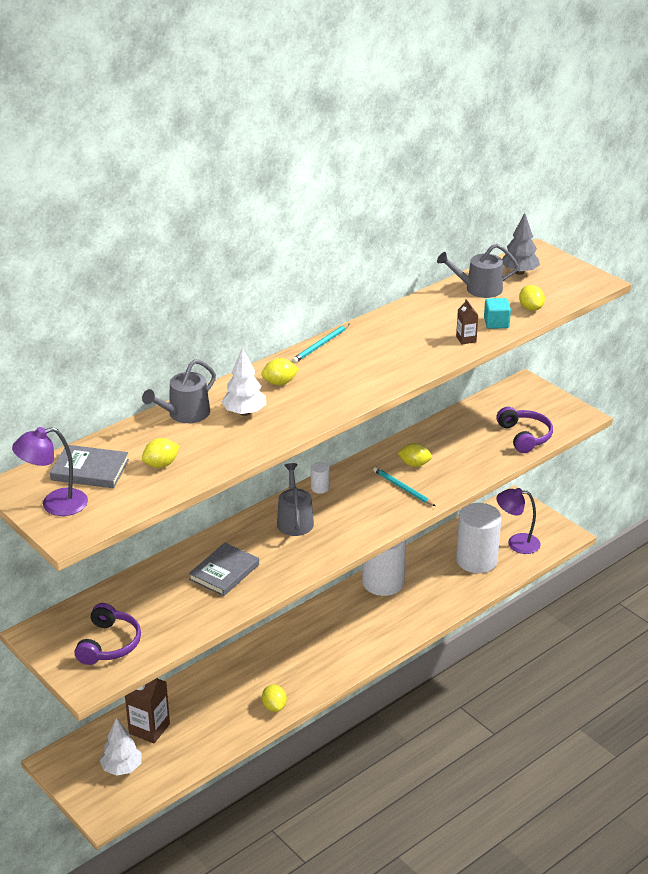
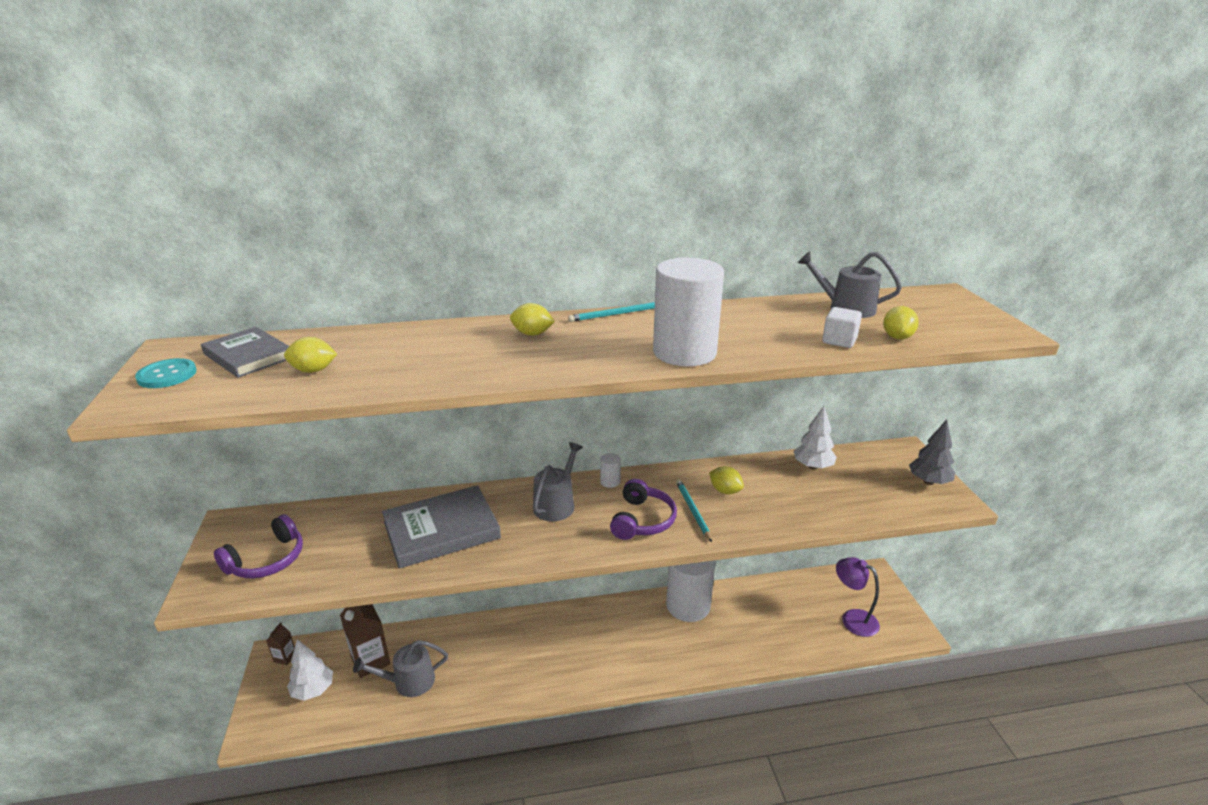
camera: 30 degrees right, 5 degrees down
(55, 505) = (167, 375): purple lamp -> turquoise button
(185, 414) = (405, 335): grey watering can -> grey watering can (409, 682)
(224, 572) = (441, 530): grey book -> grey book, size x1.53
(244, 412) = (461, 349): white tree -> white tree (812, 466)
(274, 706) = (490, 692): yellow lemon -> none
(466, 339) = (786, 346): brown carton -> brown carton (285, 657)
(476, 560) = (798, 620): white cylinder -> white cylinder (684, 352)
(496, 323) = (839, 341): turquoise cube -> white cube
(519, 272) = (909, 304): grey tree -> grey tree (928, 481)
(524, 436) = (871, 502): purple headphones -> purple headphones (642, 520)

